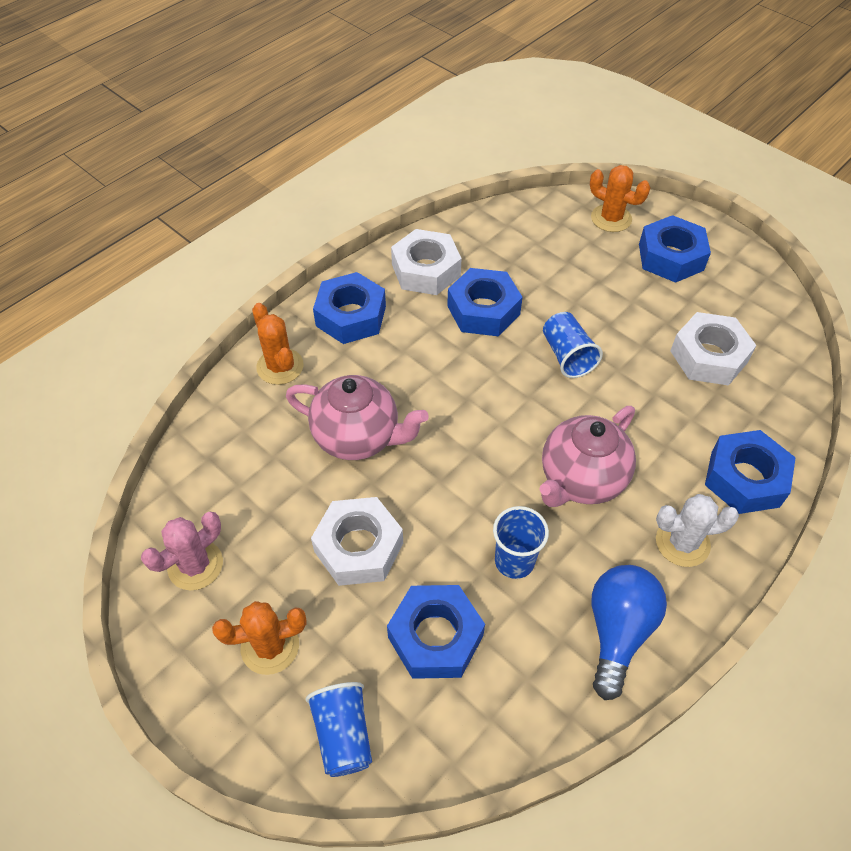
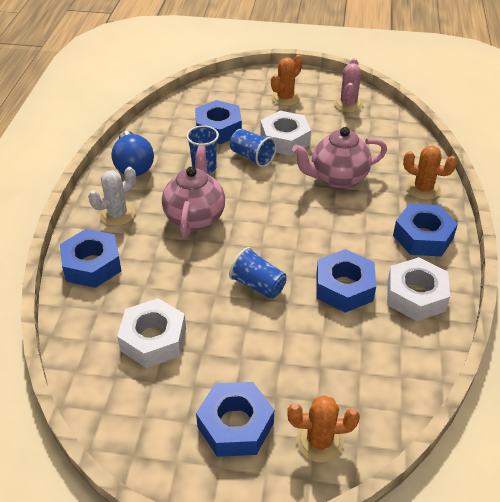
camera: 145 degrees right, 10 degrees down
(343, 734) = (229, 91): blue cup -> blue cup (252, 157)

